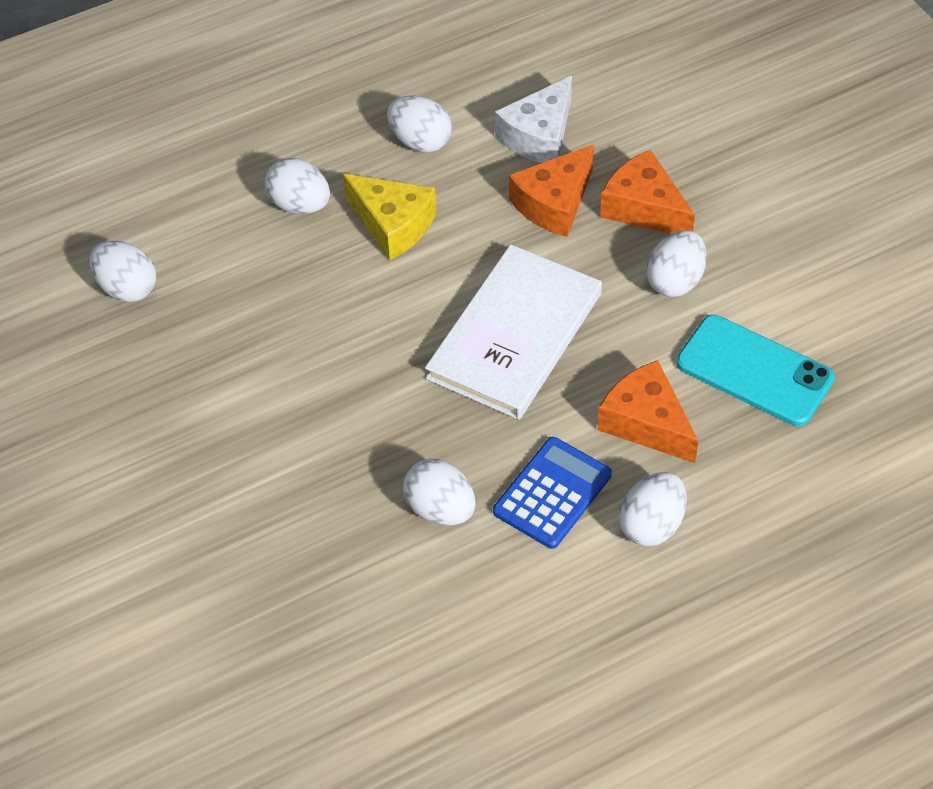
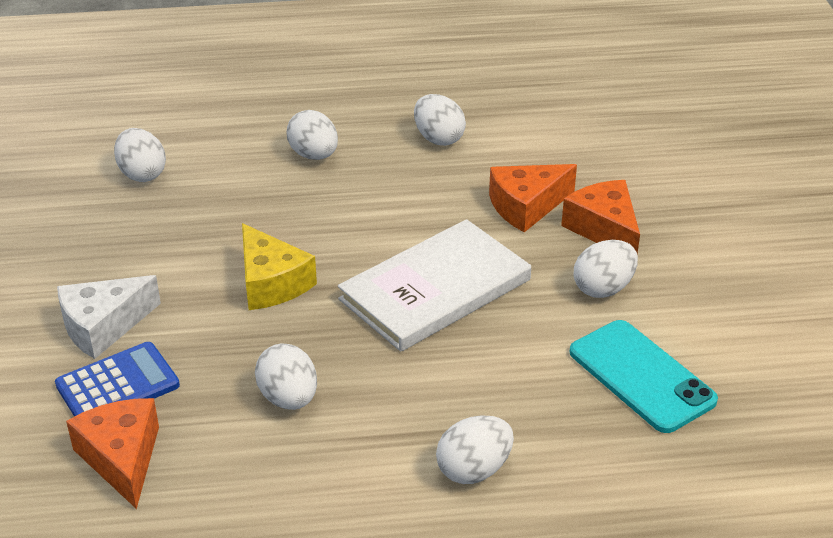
camera: 20 degrees right, 15 degrees down
(393, 224) = (380, 186): yellow cheese -> yellow cheese (271, 282)
(539, 136) = (541, 158): white cheese -> white cheese (103, 326)
(552, 493) = (396, 416): blue calculator -> blue calculator (117, 385)
(646, 423) = (515, 387): orange cheese -> orange cheese (122, 458)

